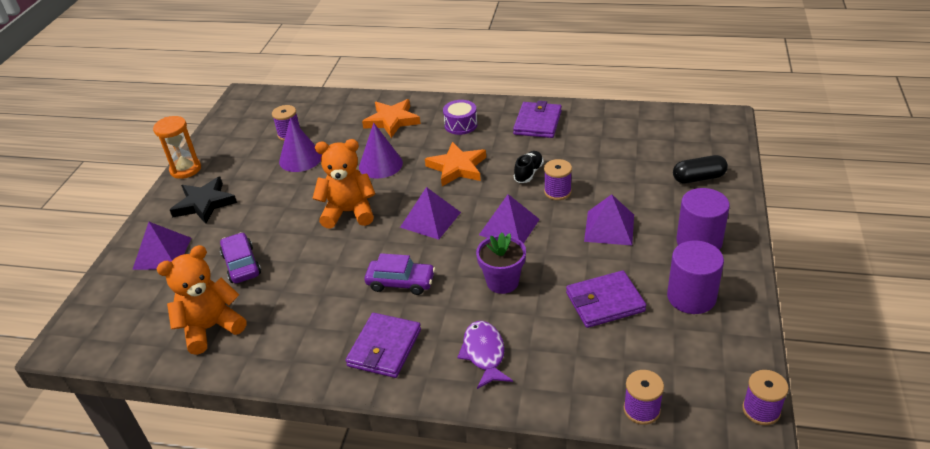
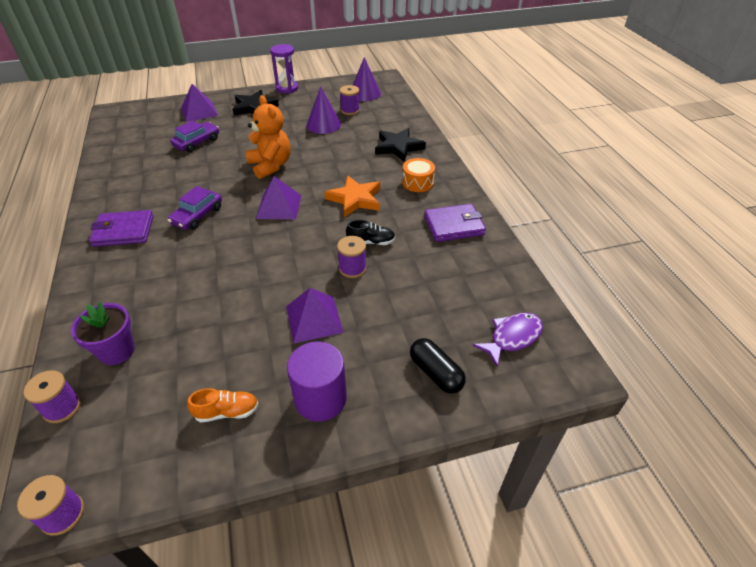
camera: 60 degrees right, 5 degrees up
(185, 169) = (287, 88): orange hourglass -> purple hourglass
(211, 328) = (133, 153): orange teddy bear -> none
(380, 164) = (337, 160): purple cone -> purple cone (365, 93)
(392, 121) = (398, 147): orange star -> black star
(401, 282) = (197, 216): purple car -> purple car turned 45 degrees clockwise
(461, 125) = (417, 182): purple drum -> orange drum
(484, 354) = (123, 285): purple fish -> purple fish (512, 337)
(502, 282) = (213, 269): purple flower pot -> purple flower pot (117, 351)
(509, 227) = (287, 252): purple pyramid -> none
(605, 302) = (203, 344): purple wallet -> none
(691, 297) = (227, 412): purple cylinder -> orange shoe

